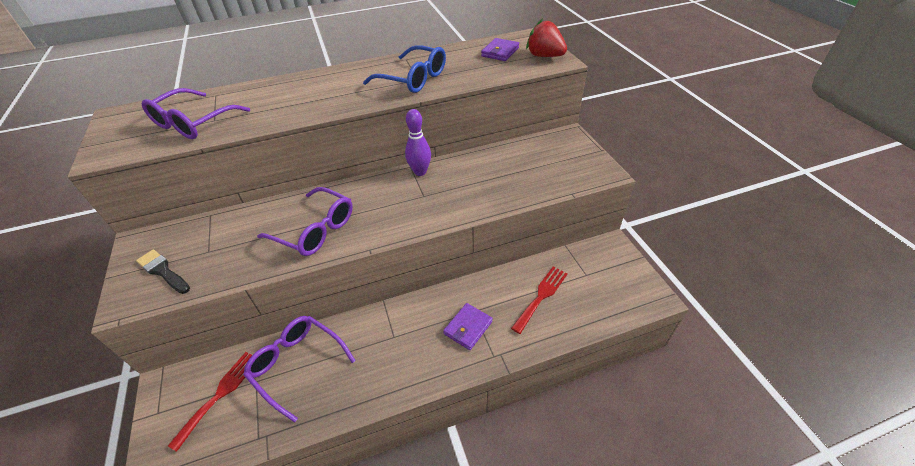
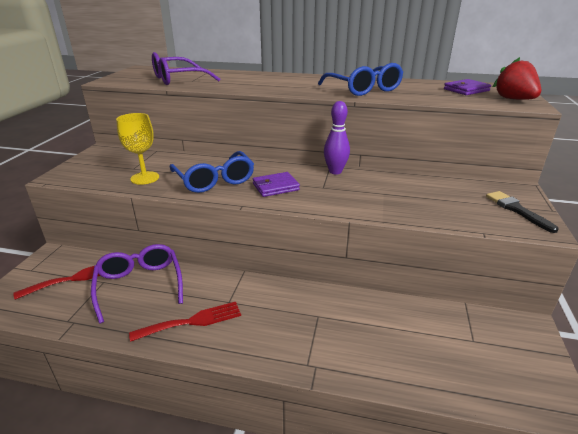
camera: 30 degrees right, 15 degrees down
(163, 271) = (96, 169): black brush -> black brush (516, 210)
(236, 259) = (145, 178): none -> yellow goblet
(315, 230) = (214, 180): purple glasses -> blue glasses
(468, 328) = (301, 327): purple wallet -> purple wallet (275, 187)
(541, 296) = (402, 336): red fork -> red fork (192, 321)

